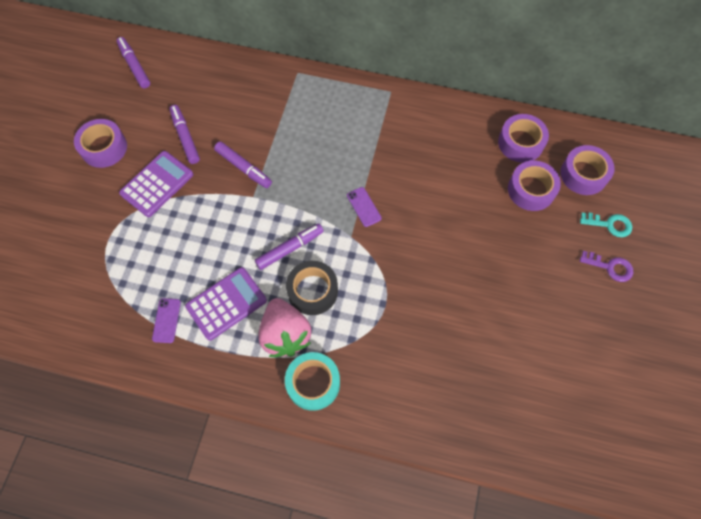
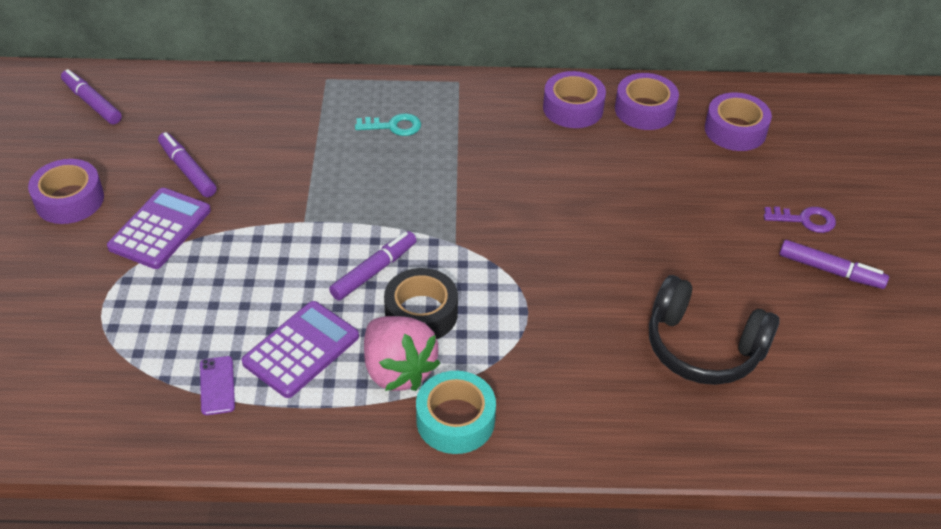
camera: 15 degrees left, 20 degrees down
(243, 167) = (281, 191): purple marker -> purple marker (830, 270)
(363, 207) = (462, 208): purple phone -> none
(500, 362) = (703, 347): none -> black headphones
(531, 190) = (675, 156): purple tape -> purple tape (573, 108)
(609, 224) = (787, 176): turquoise key -> turquoise key (394, 126)

